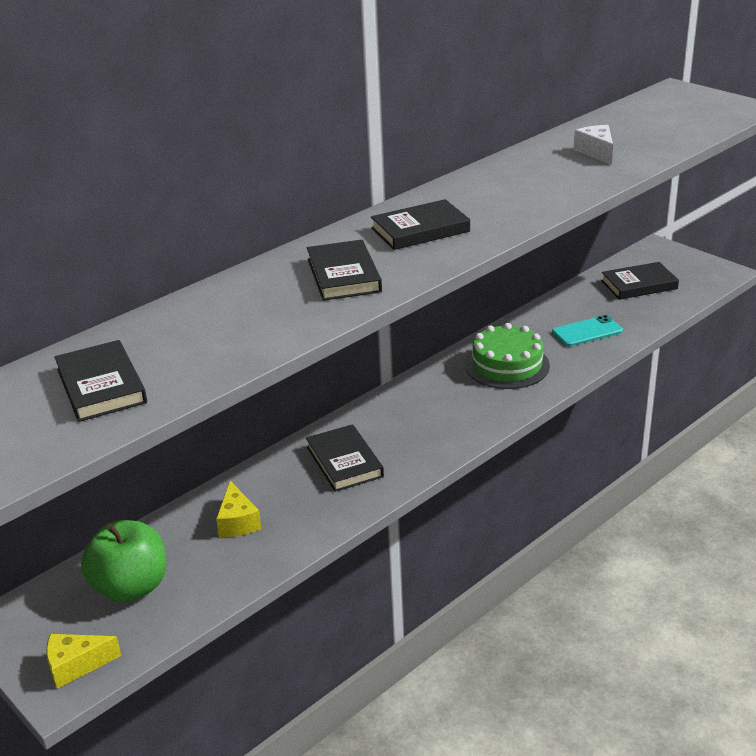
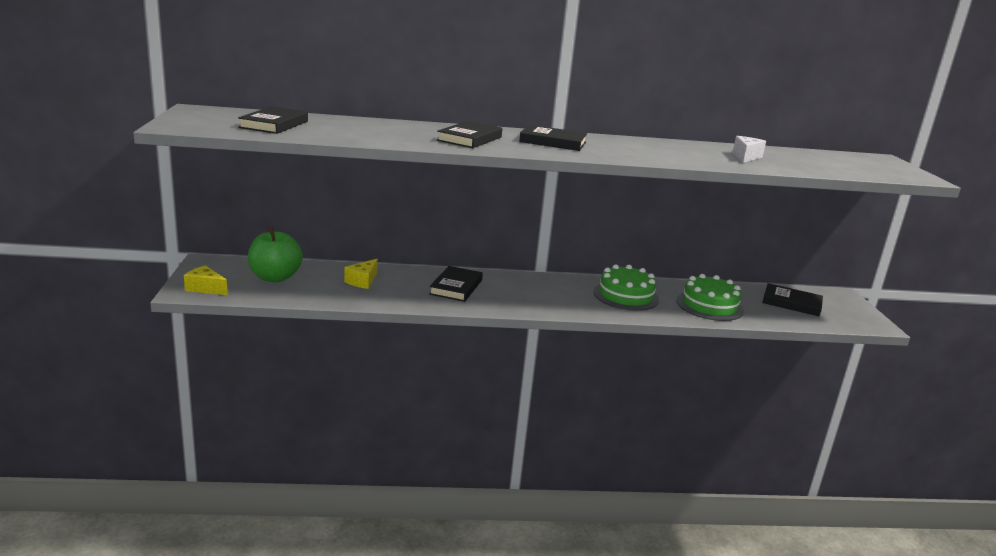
camera: 35 degrees right, 10 degrees down
(587, 331) = (709, 305): turquoise phone -> green cake

